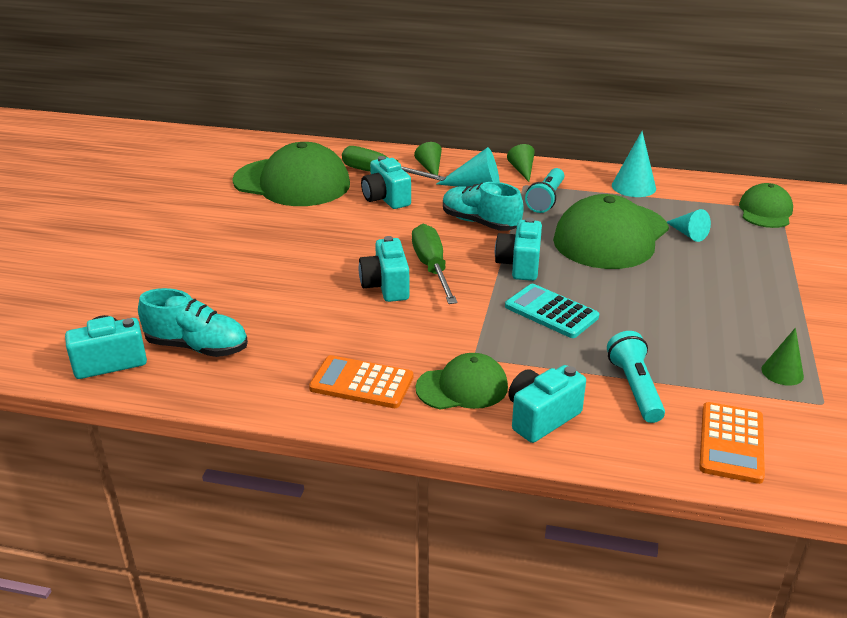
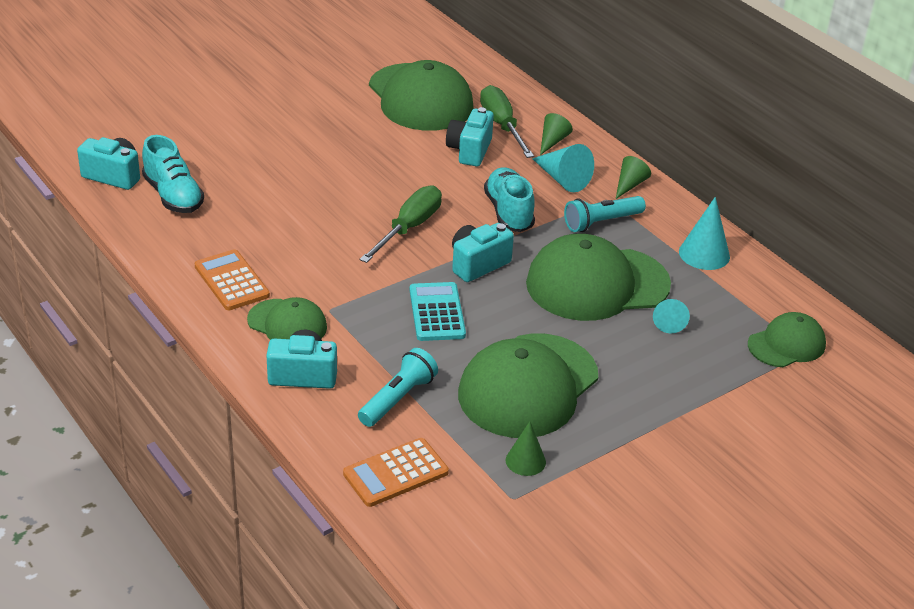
camera: 40 degrees right, 5 degrees up
(386, 286) = (354, 223): turquoise camera -> none
(692, 323) = (528, 386): none -> green cap

